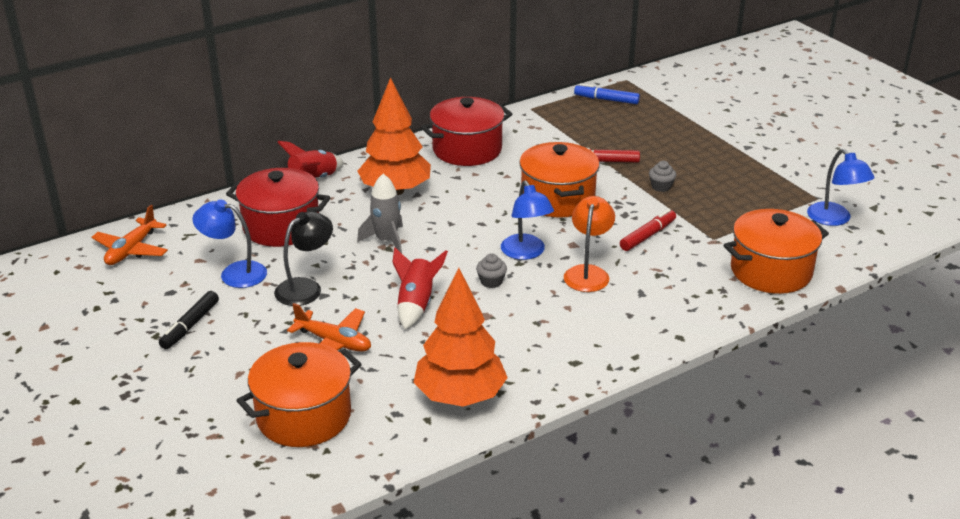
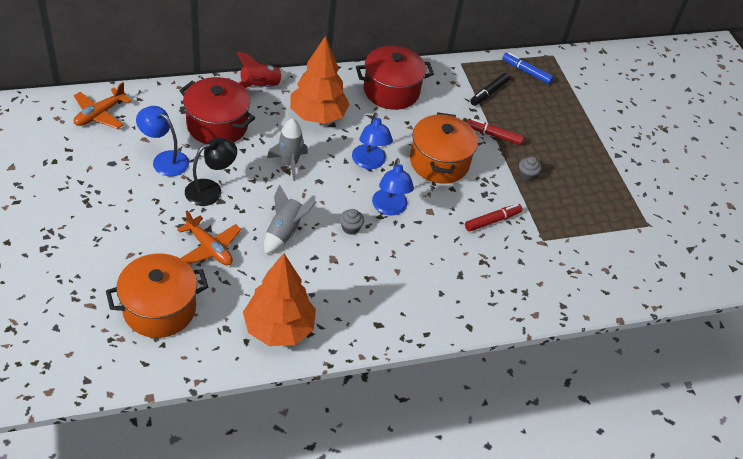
camera: 10 degrees right, 15 degrees up
(190, 326) = (113, 199): black marker -> black marker (488, 93)
(416, 304) = (285, 232): red rocket -> grey rocket
(588, 273) = (428, 243): orange lamp -> none
(771, 271) = (572, 286): orange pot -> none
(834, 219) = (651, 251): blue lamp -> blue lamp (369, 162)

